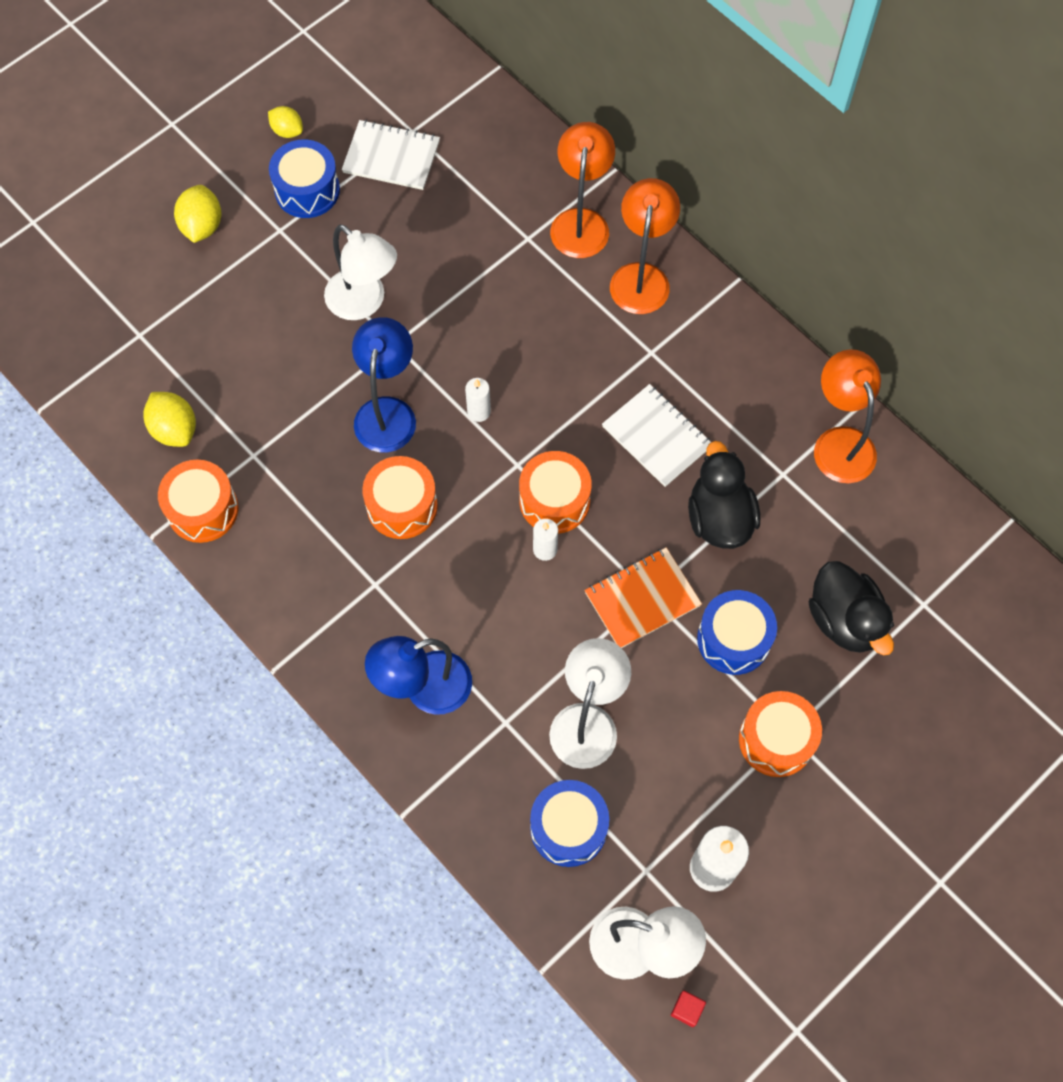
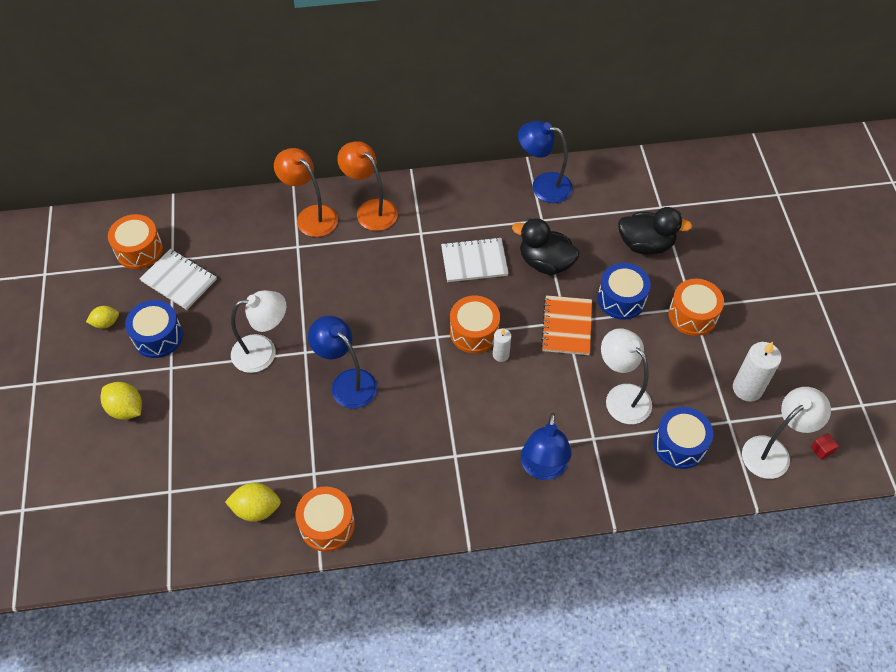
camera: 55 degrees left, 10 degrees down
(391, 157) = (179, 280): white notebook -> white notebook turned 75 degrees clockwise
(402, 506) = (415, 411): orange drum -> orange drum (139, 250)
(479, 411) = (387, 335): white candle -> none
(839, 442) = (543, 185): orange lamp -> blue lamp

